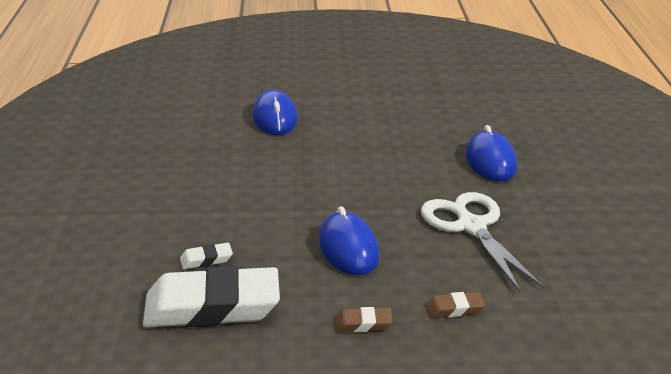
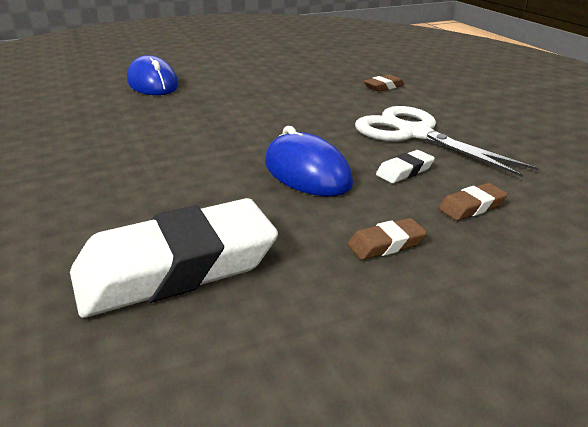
camera: 20 degrees left, 0 degrees up
(206, 260) = (139, 215): white eraser -> white eraser (404, 171)
(490, 161) = (383, 87): blue mouse -> brown eraser

